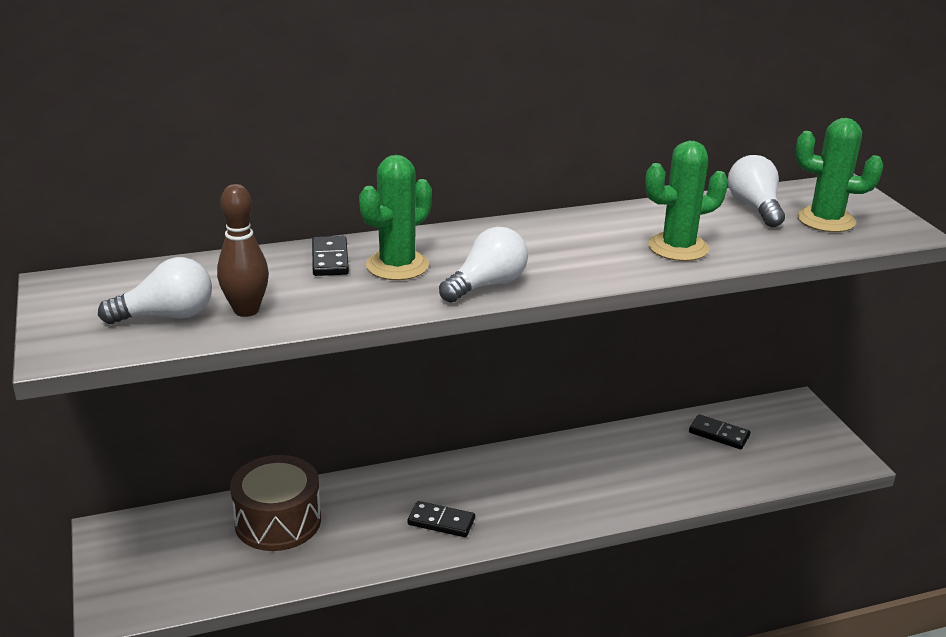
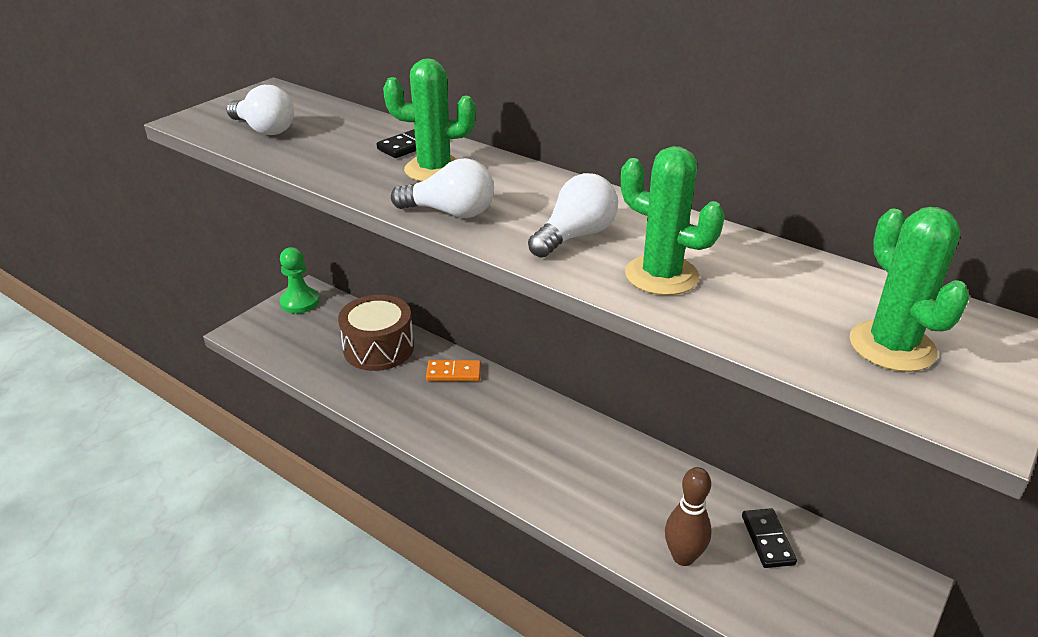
camera: 55 degrees right, 5 degrees up
(119, 544) = (300, 302): none -> green pawn
(246, 310) = (299, 148): brown bowling pin -> brown bowling pin (683, 557)
(375, 491) = (454, 373): none -> orange domino
(441, 521) = (452, 422): black domino -> none
(754, 208) = (835, 291): white light bulb -> white light bulb (575, 236)

